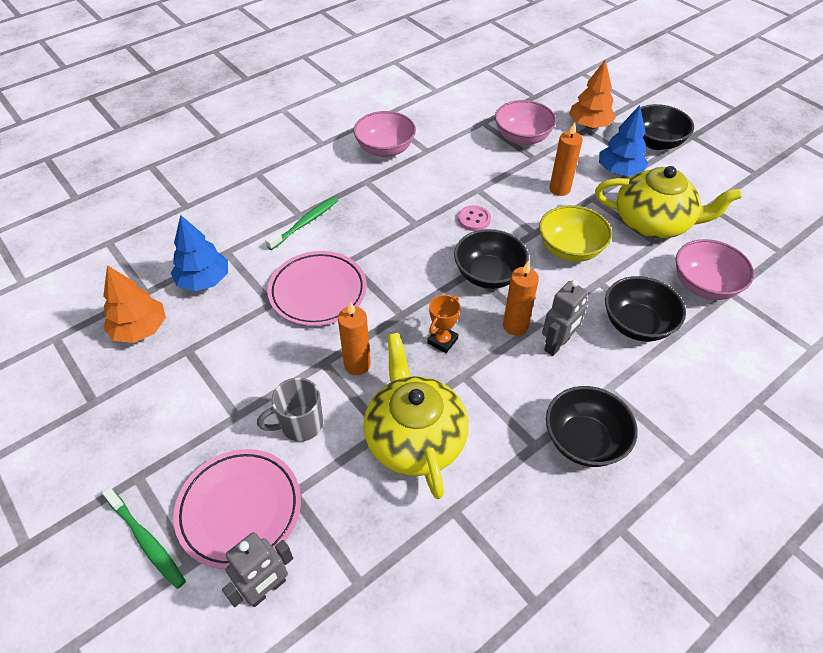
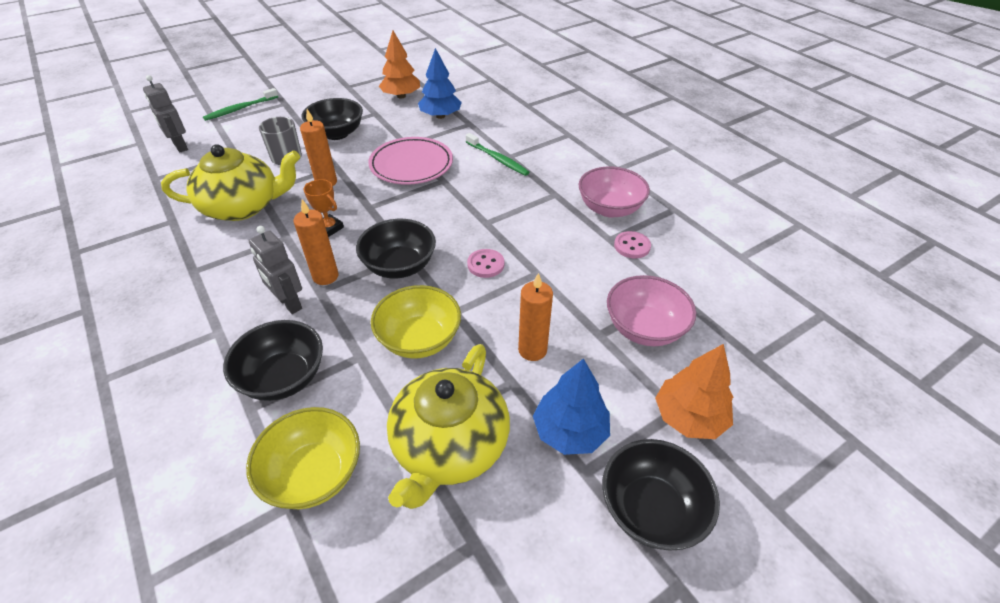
camera: 95 degrees right, 5 degrees down
(239, 509) = (238, 136): pink plate -> none
(434, 139) = (632, 246): none -> pink button
(584, 441) = (176, 303): black bowl -> black bowl (337, 133)
(704, 285) = (314, 474): pink bowl -> yellow bowl

